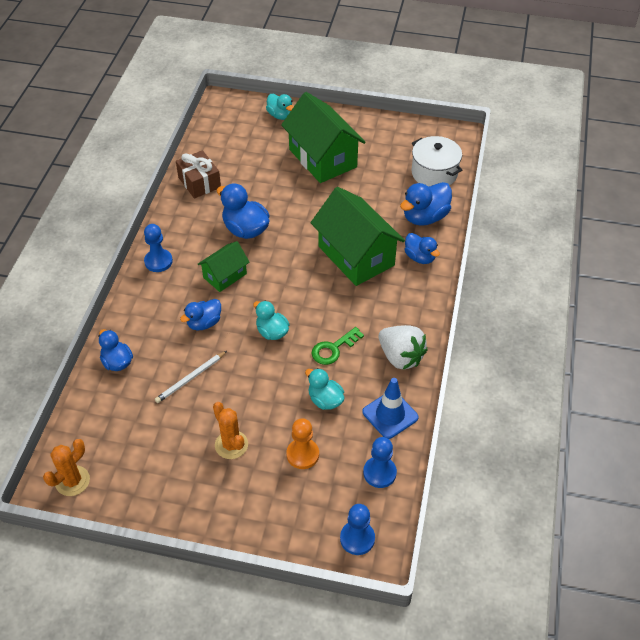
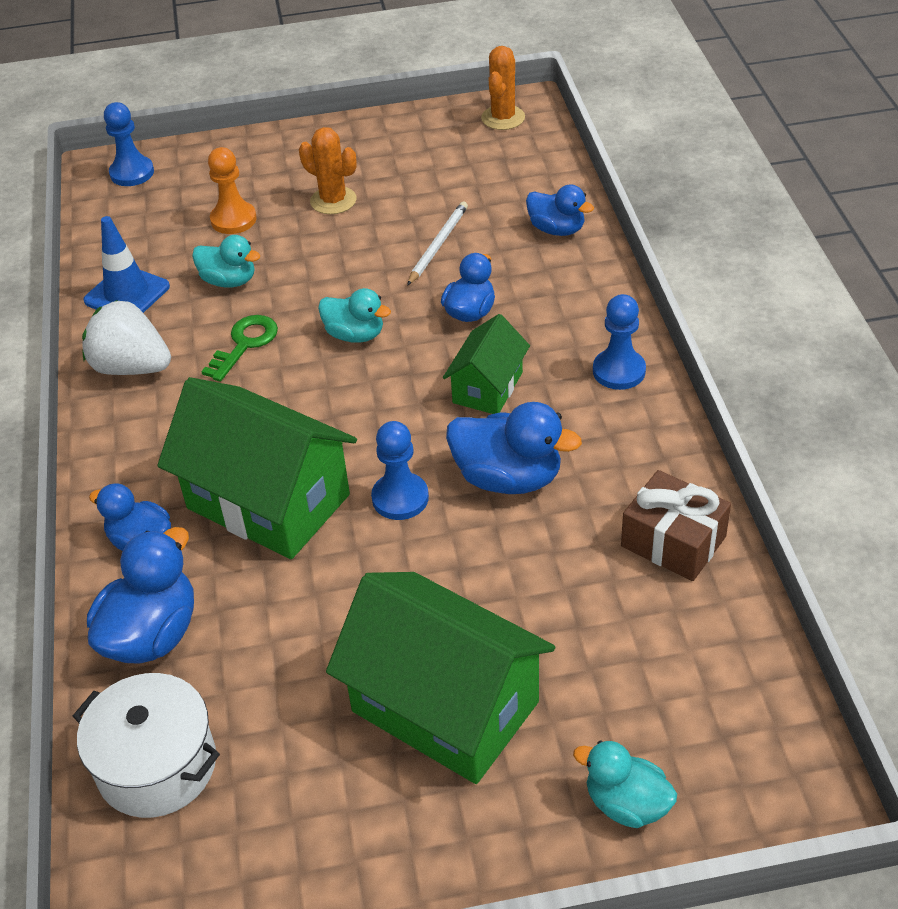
camera: 160 degrees right, 5 degrees down
(379, 473) = (123, 233): blue pawn -> blue pawn (400, 498)

